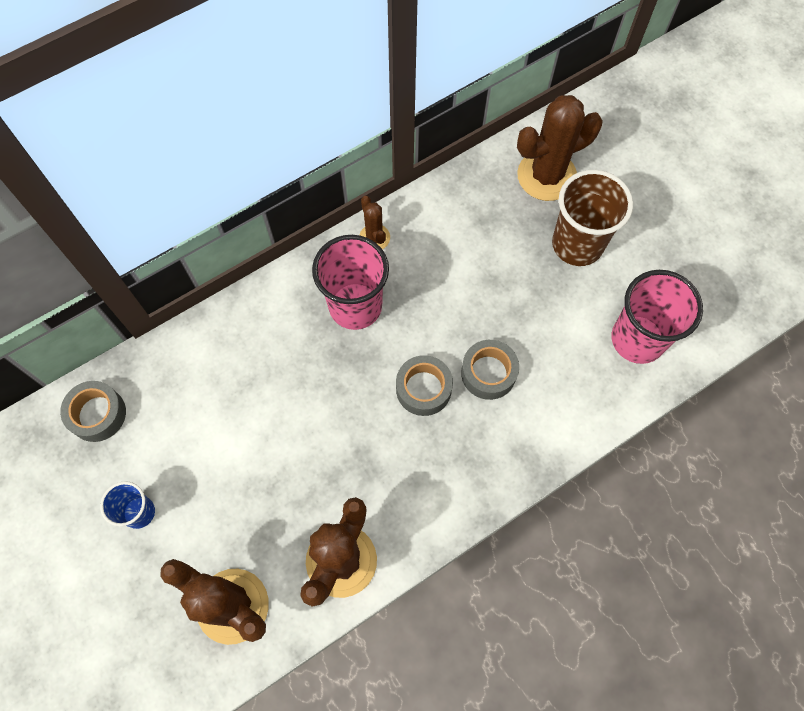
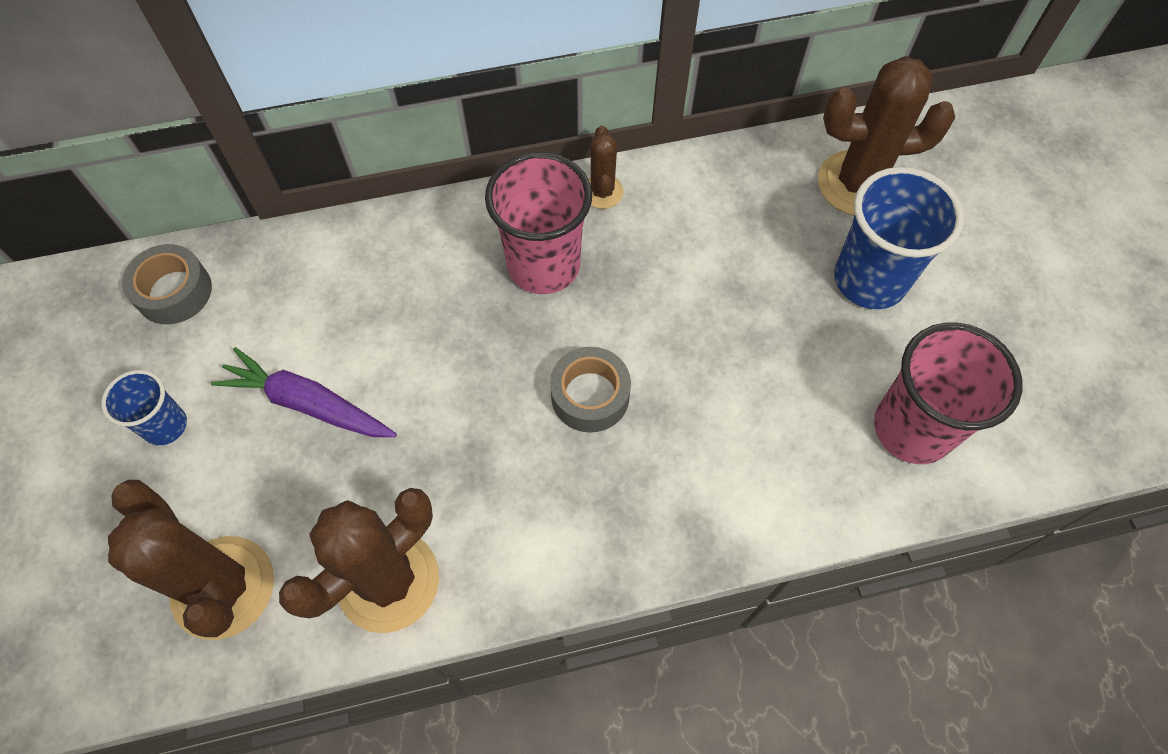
camera: 20 degrees right, 5 degrees down
(233, 461) = (307, 403): none -> purple carrot
(488, 373) = (685, 404): grey tape -> none
(577, 244) = (869, 280): brown cup -> blue cup

